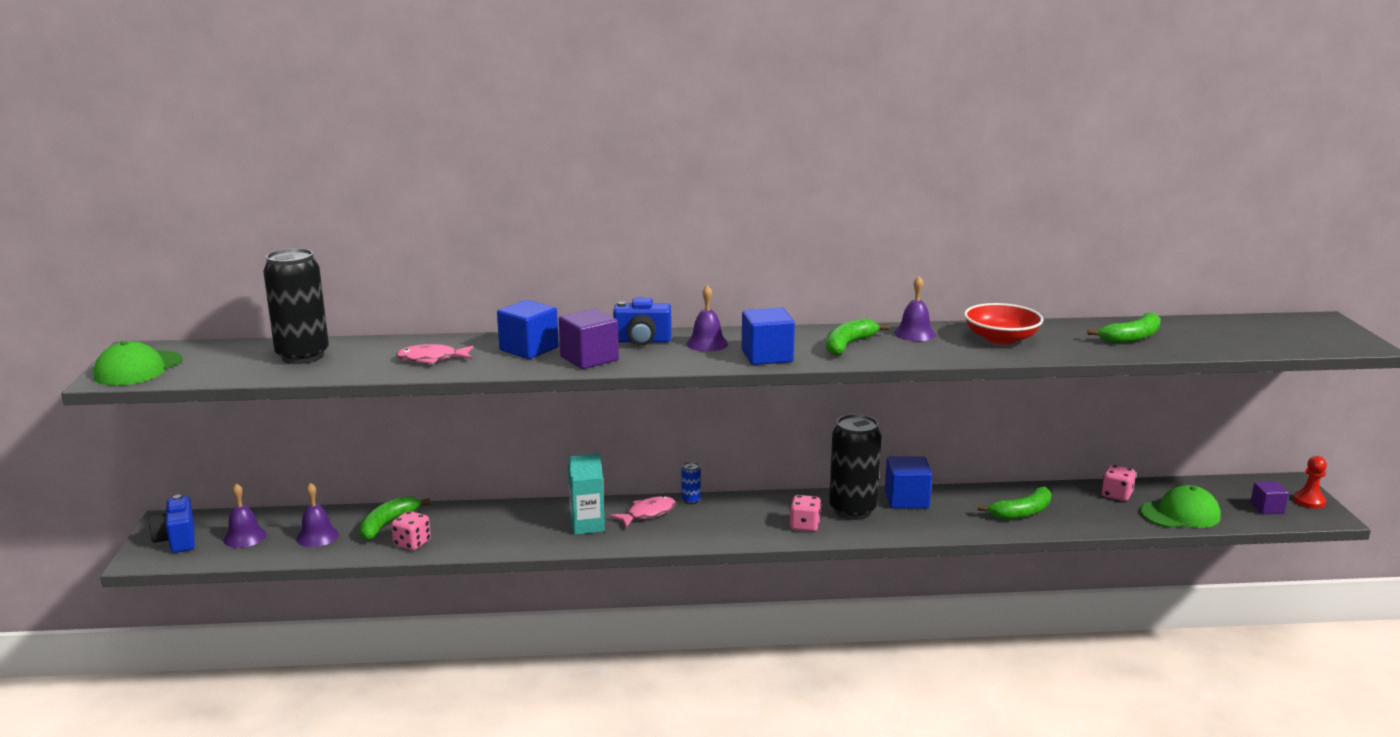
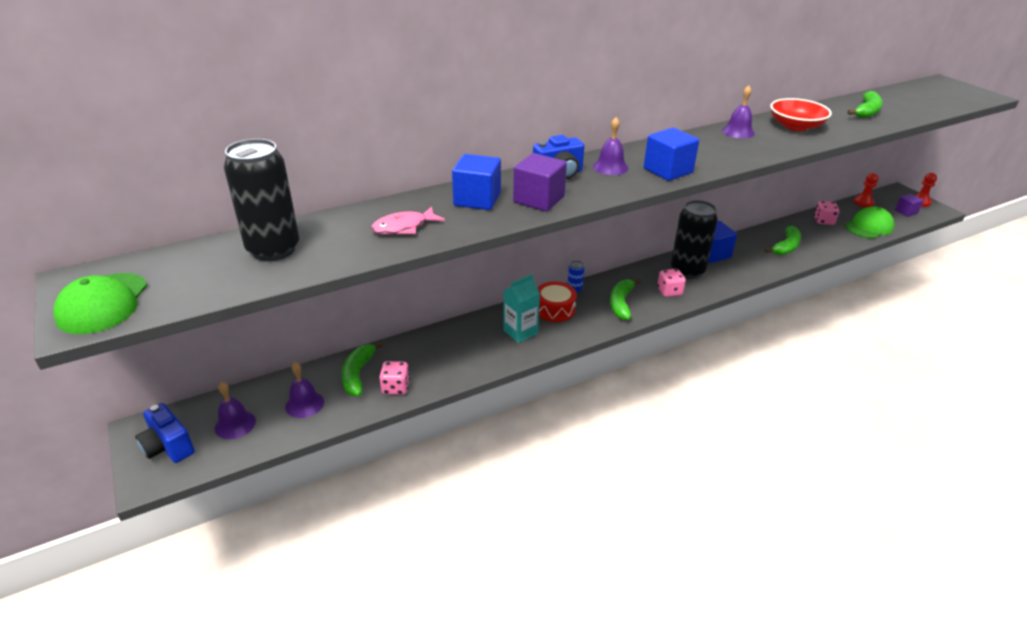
camera: 25 degrees left, 15 degrees up
(647, 514) = (555, 309): pink fish -> red drum
(848, 345) = (709, 149): green banana -> green banana (621, 303)
(1210, 485) = (863, 202): none -> red pawn

